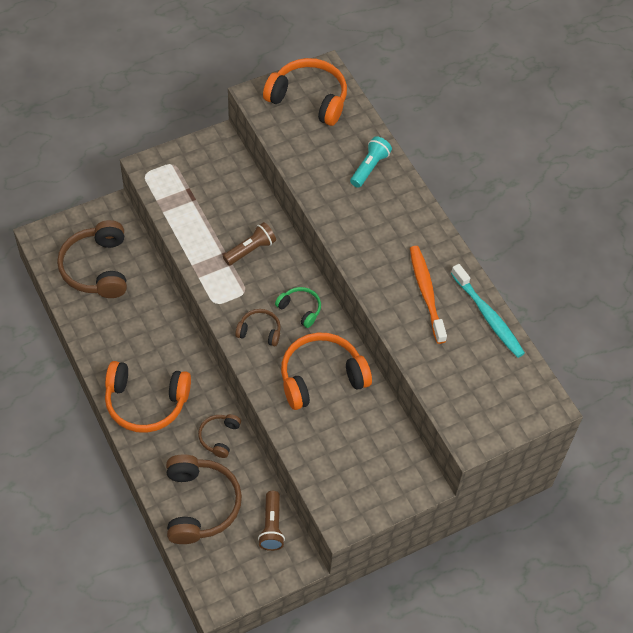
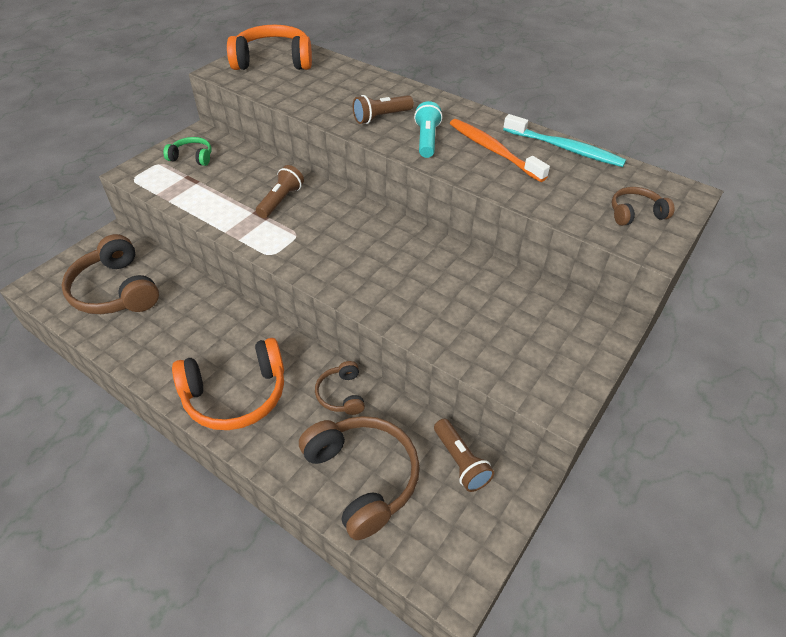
camera: 25 degrees left, 10 degrees down
(259, 331) = (335, 261): brown headphones -> brown headphones (635, 213)
(300, 309) = (364, 229): green headphones -> green headphones (192, 157)
(321, 377) = (428, 276): orange headphones -> none
(359, 214) = (381, 117): none -> brown flashlight
(369, 167) = (364, 86): turquoise flashlight -> turquoise flashlight (427, 140)

